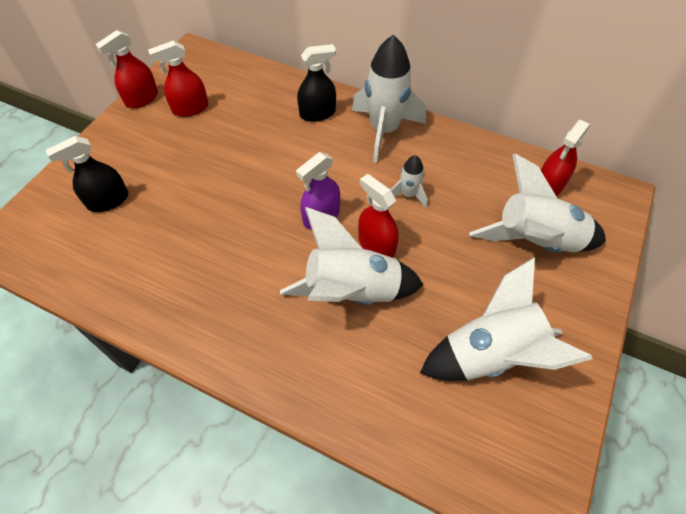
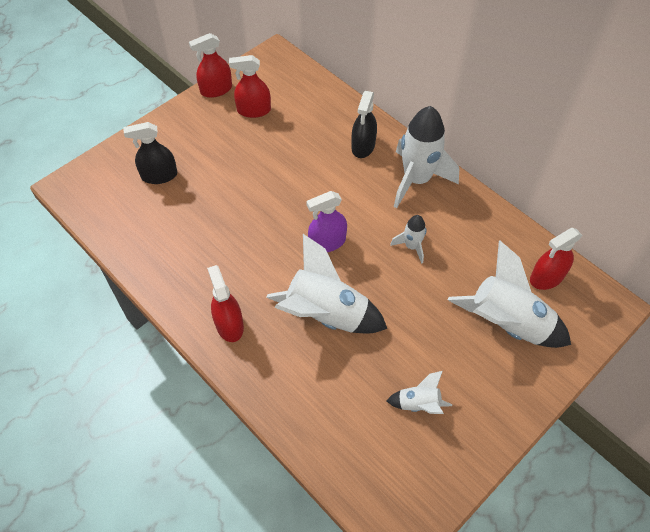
camera: 20 degrees right, 0 degrees up
(317, 113) = (363, 146): black spray bottle -> black spray bottle turned 105 degrees clockwise
(376, 245) = (363, 282): red spray bottle -> red spray bottle (229, 325)
(490, 354) = (418, 404): white rocket -> white rocket, size x0.49

